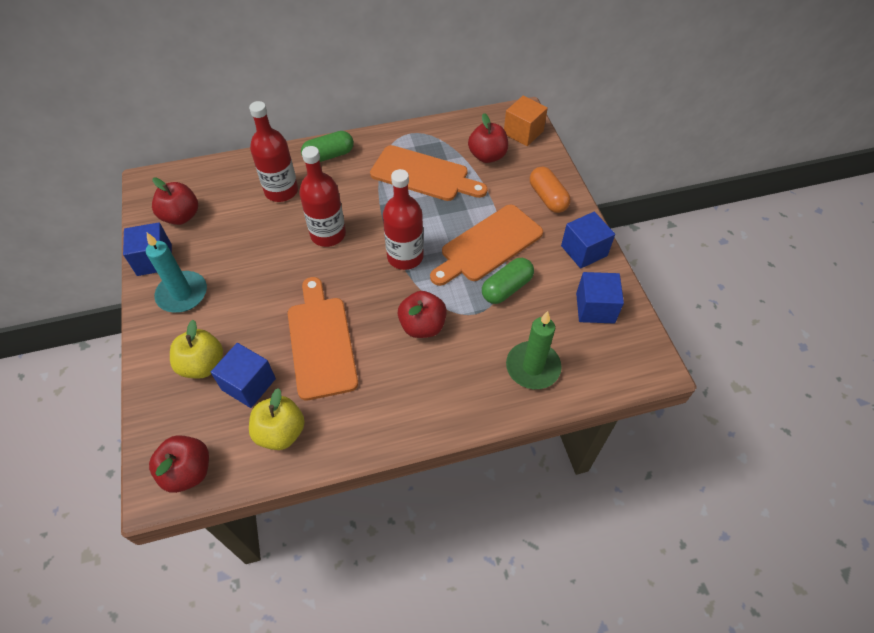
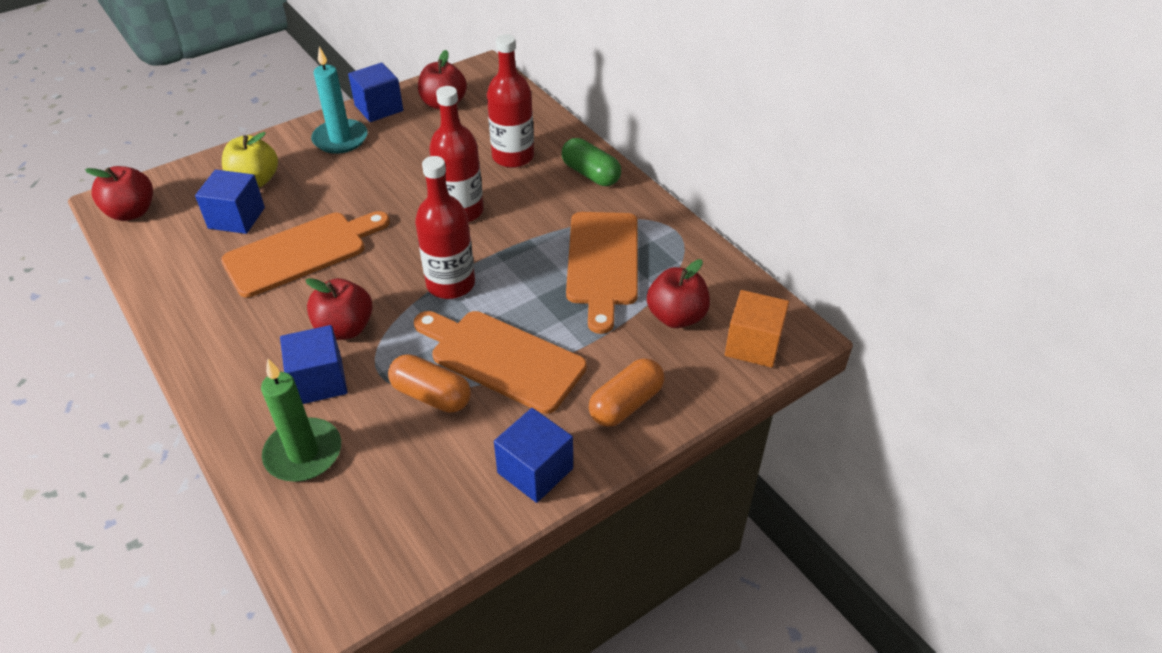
camera: 70 degrees right, 10 degrees down
(281, 432) = (180, 258): yellow apple -> none
(506, 288) = (431, 395): green capsule -> orange capsule
(595, 308) = (426, 506): blue cube -> blue cube (319, 381)

